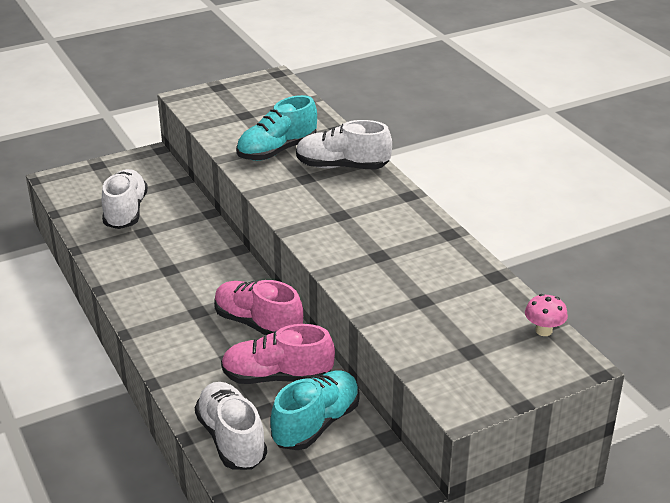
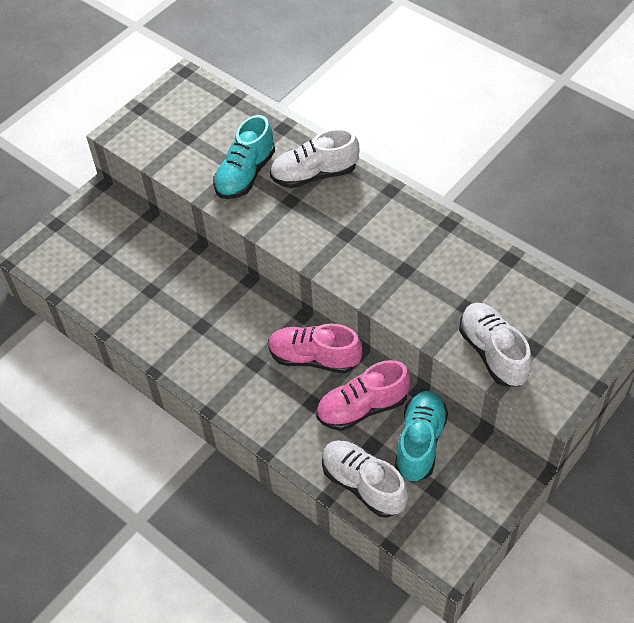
camera: 20 degrees left, 20 degrees up
(125, 212) = (119, 273): white shoe -> white shoe (493, 353)
(543, 331) = (576, 304): pink mushroom -> none

